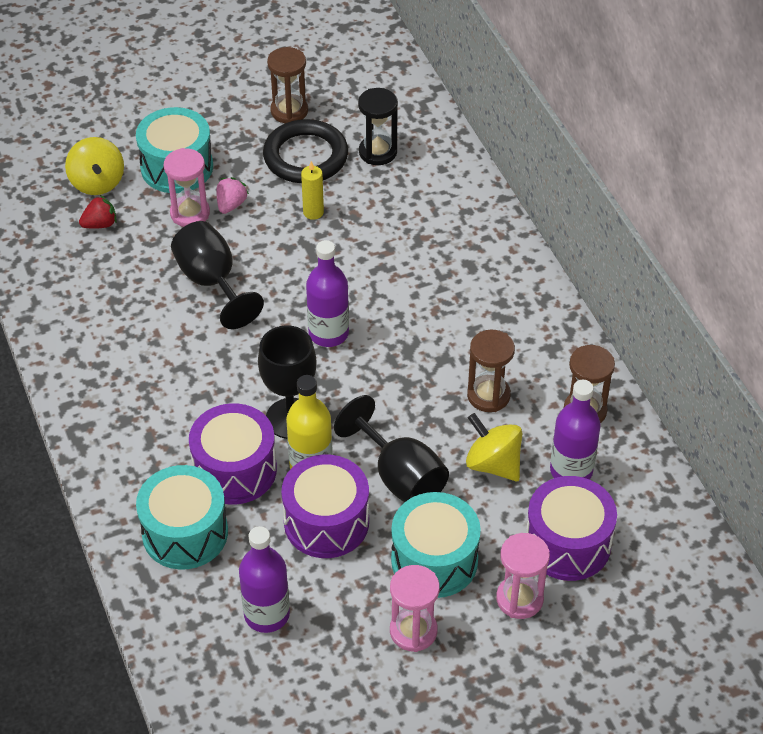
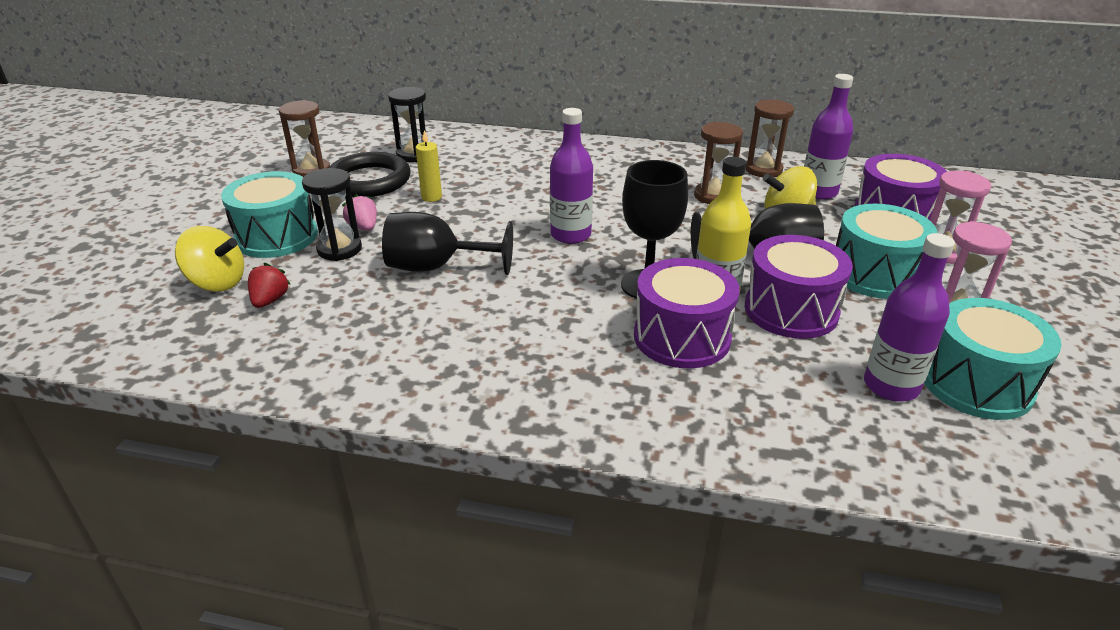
camera: 55 degrees left, 15 degrees down
(185, 533) = (741, 399): turquoise drum -> turquoise drum (976, 383)
(190, 213) = (339, 249): pink hourglass -> black hourglass

